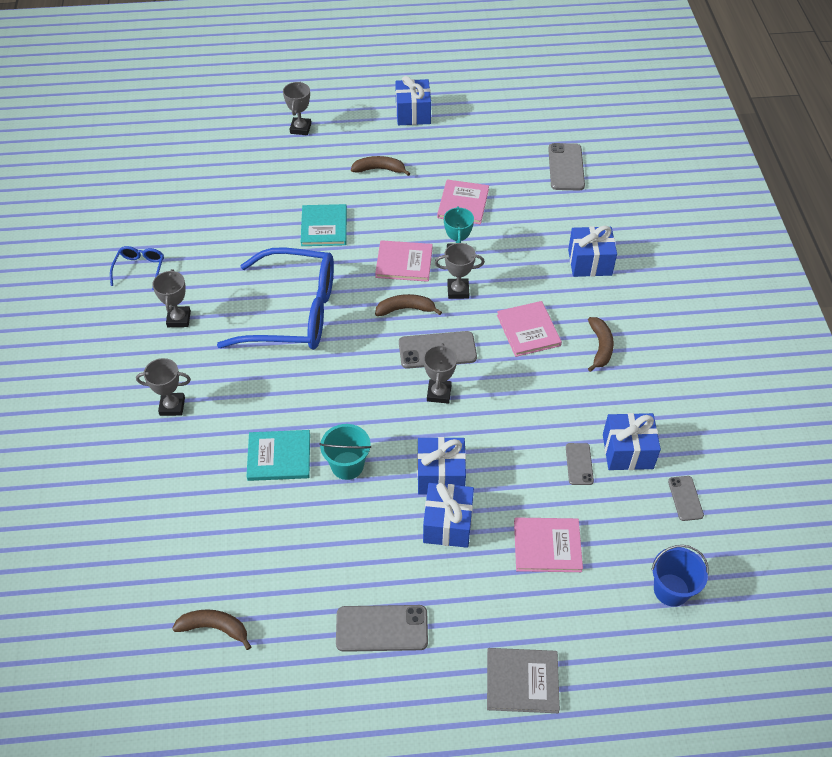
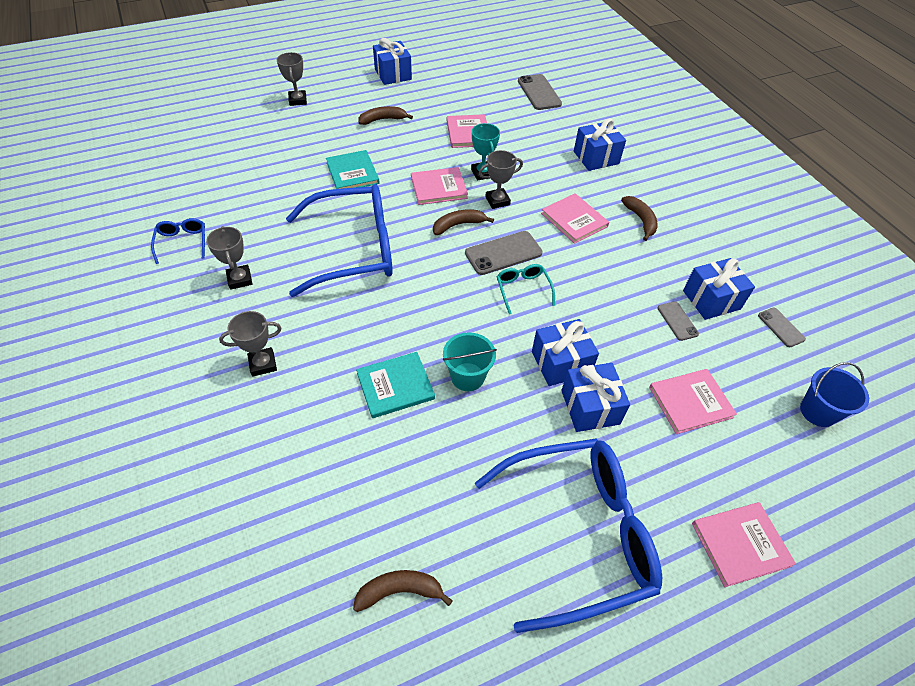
camera: 20 degrees left, 0 degrees up
(382, 628) = (578, 533): grey phone -> blue glasses
(439, 393) = (523, 290): grey trophy -> turquoise glasses
(522, 681) = (740, 544): grey book -> pink book

